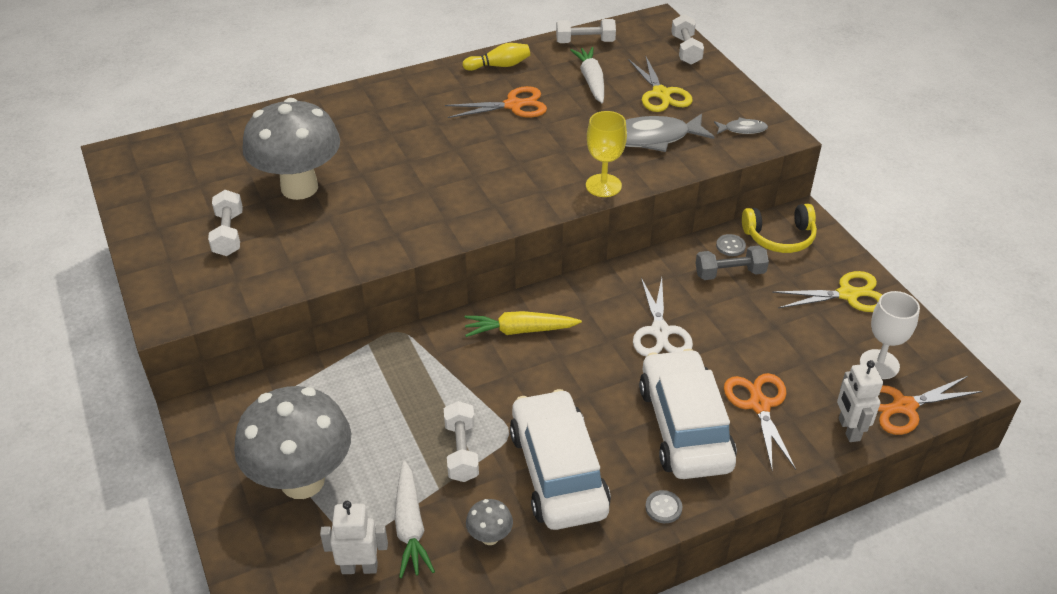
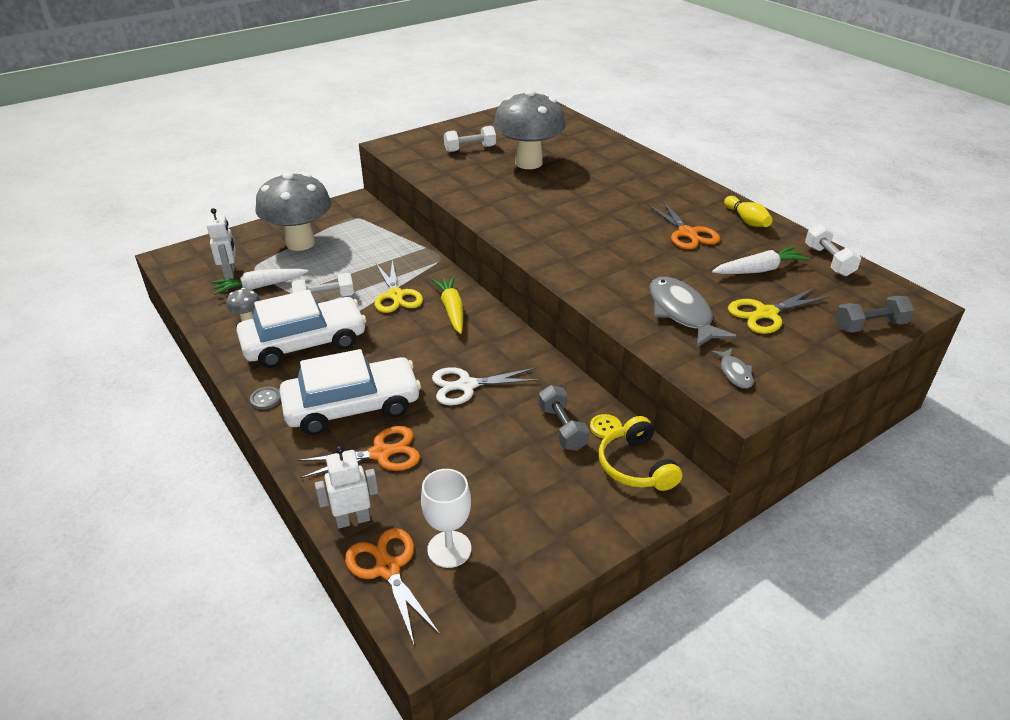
camera: 80 degrees right, 5 degrees down
(603, 185) = (589, 289): yellow goblet -> none
(686, 50) = (869, 326): white dumbbell -> grey dumbbell
(730, 246) = (605, 427): grey button -> yellow button
(848, 294) = (557, 524): yellow scissors -> yellow scissors (396, 295)

